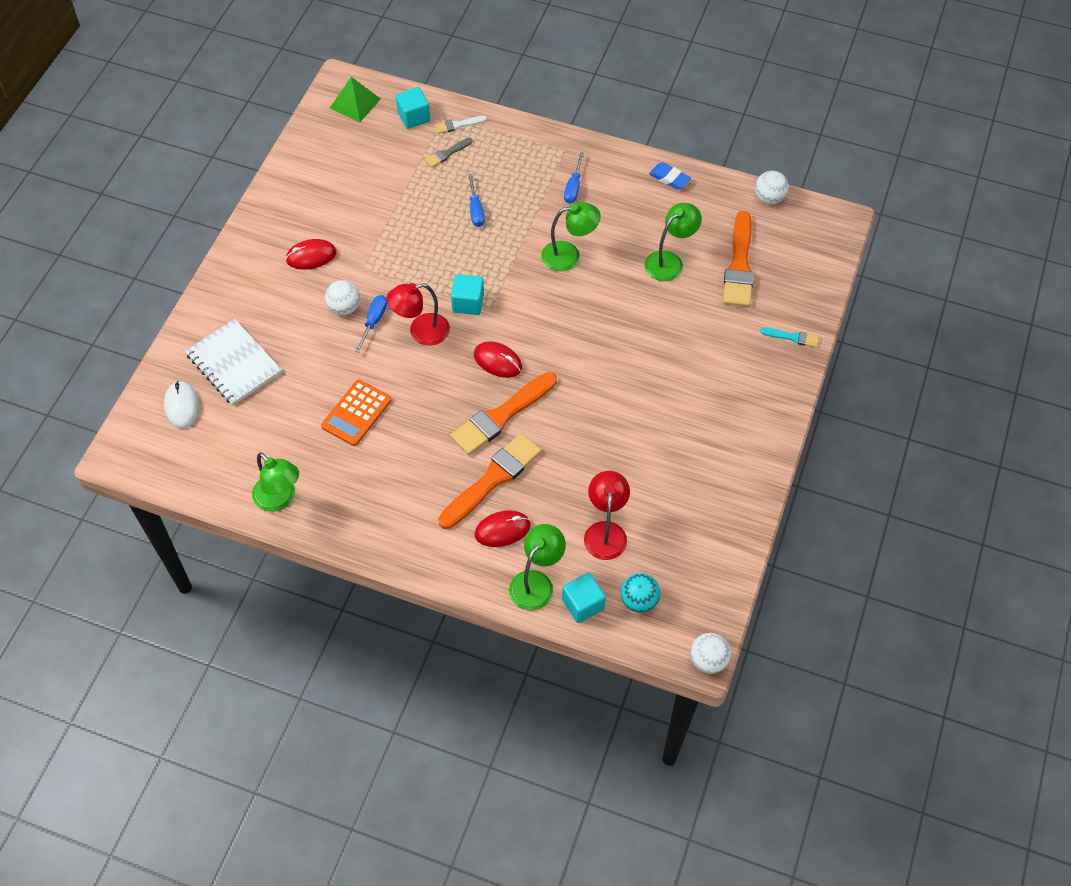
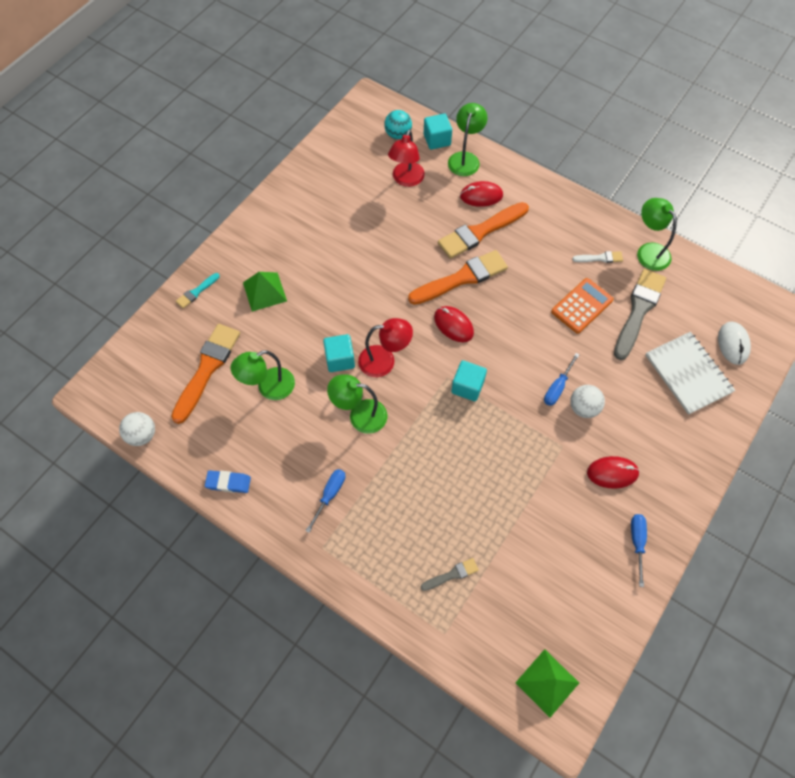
camera: 165 degrees left, 5 degrees up
(290, 421) = (638, 311): none -> grey brush
(413, 117) = (480, 641): turquoise cube -> turquoise cube (340, 359)
(421, 332) = (516, 367): red lamp -> red lamp (384, 361)
(458, 125) = (431, 615): white brush -> white brush (600, 258)
(476, 210) = (437, 490): blue screwdriver -> blue screwdriver (637, 542)
(536, 582) = (465, 158): green lamp -> green lamp turned 150 degrees clockwise
(669, 178) = (228, 483): blue eraser -> blue eraser turned 45 degrees counterclockwise
(708, 660) = (365, 94): white ball -> none
(718, 353) = (264, 291): none -> green pyramid
(792, 337) = (197, 292): turquoise brush -> turquoise brush turned 75 degrees counterclockwise

